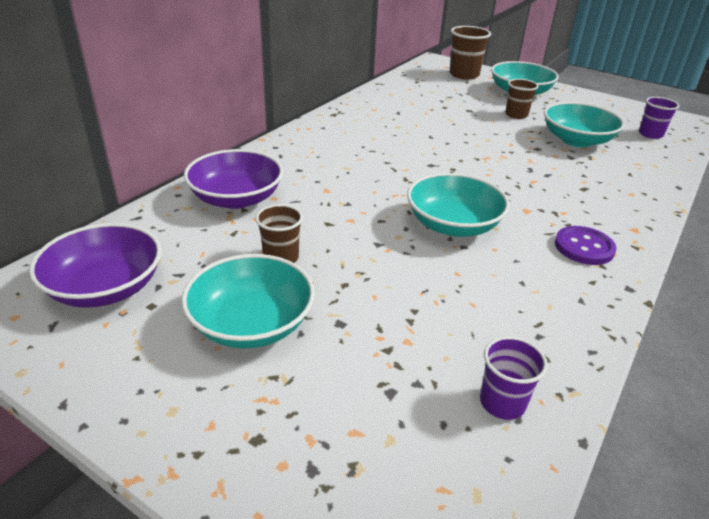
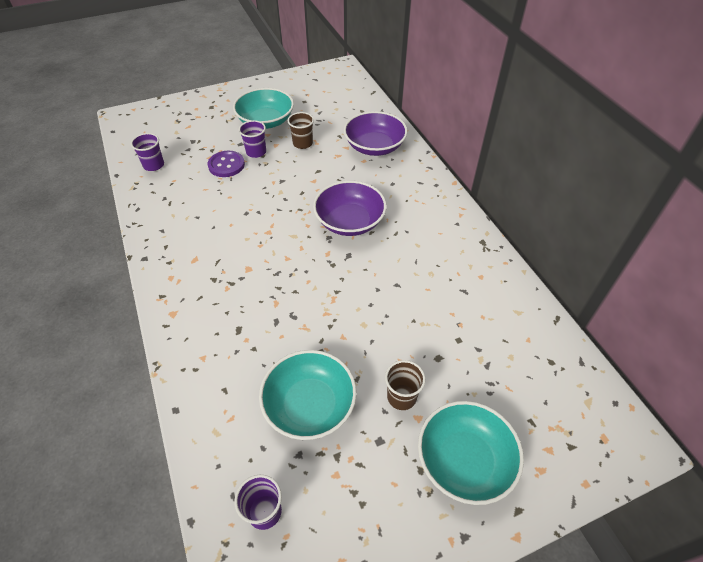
camera: 125 degrees right, 15 degrees up
(105, 288) = (328, 93): purple bowl -> purple bowl (350, 221)
(344, 294) = (256, 152): none -> purple cup
(453, 225) = (268, 220): turquoise bowl -> none
(464, 75) = (560, 438): brown cup -> none
(584, 247) = (189, 267): purple button -> purple button (226, 165)

